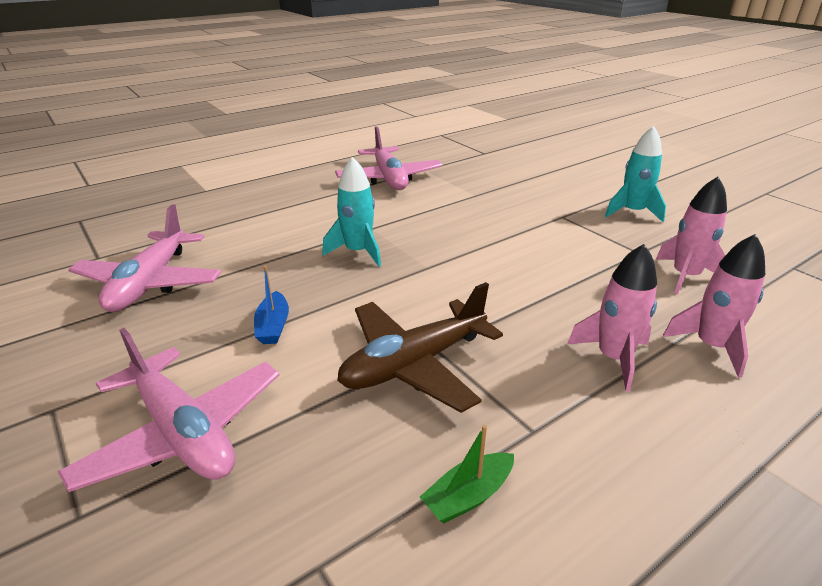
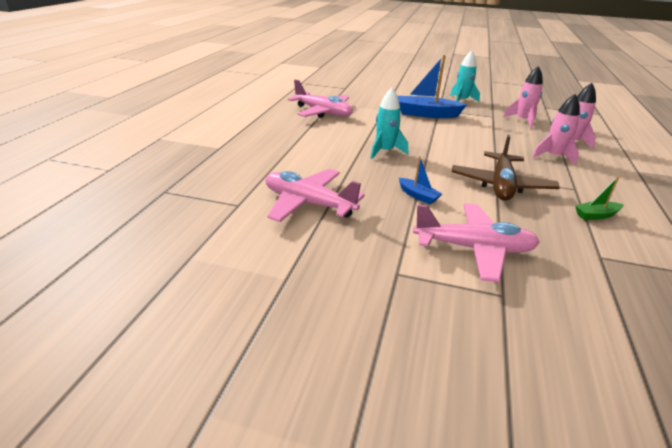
camera: 40 degrees left, 0 degrees up
(150, 283) = (308, 203): pink plane -> pink plane turned 150 degrees clockwise
(468, 496) = (596, 215): green boat -> green boat turned 60 degrees clockwise
(527, 217) = (426, 114): none -> blue boat

